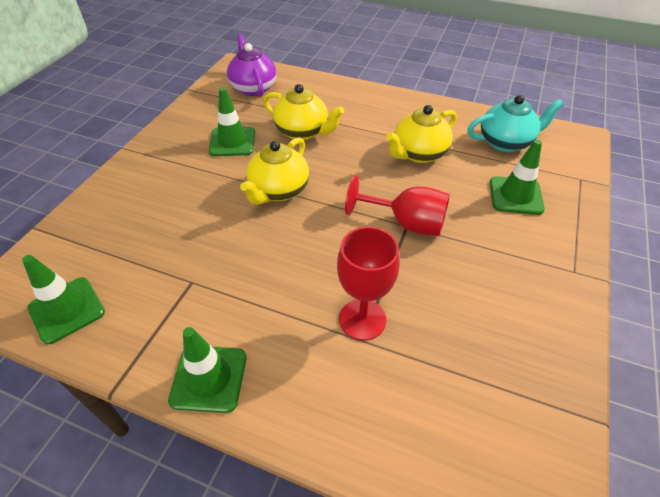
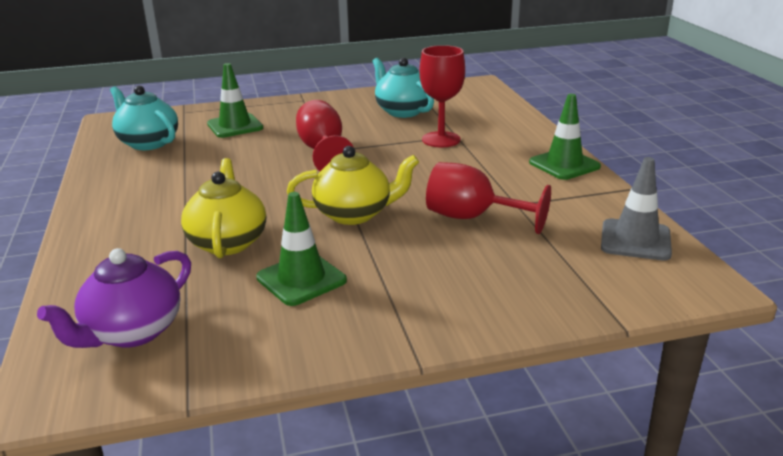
camera: 125 degrees left, 20 degrees down
(67, 310) = (635, 240): green traffic cone -> grey traffic cone
(204, 243) = (472, 218): none -> red goblet
(418, 153) = (208, 171): yellow teapot -> none
(476, 339) = (402, 111): none -> turquoise teapot

